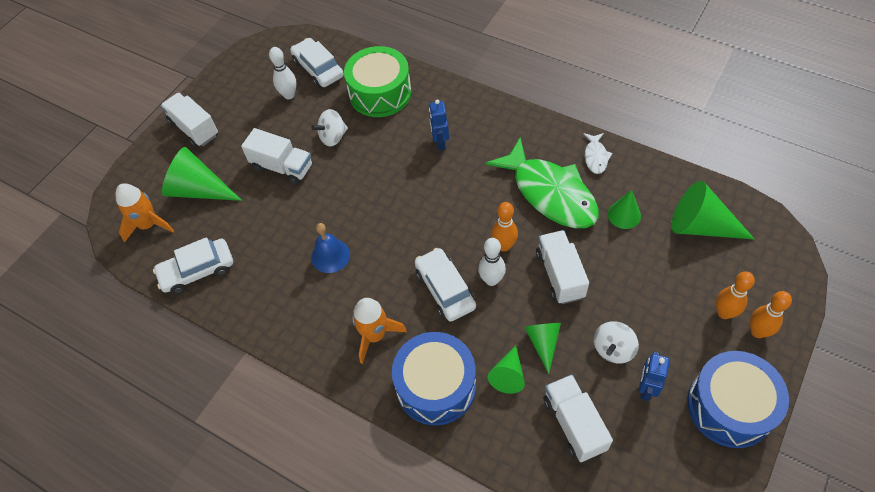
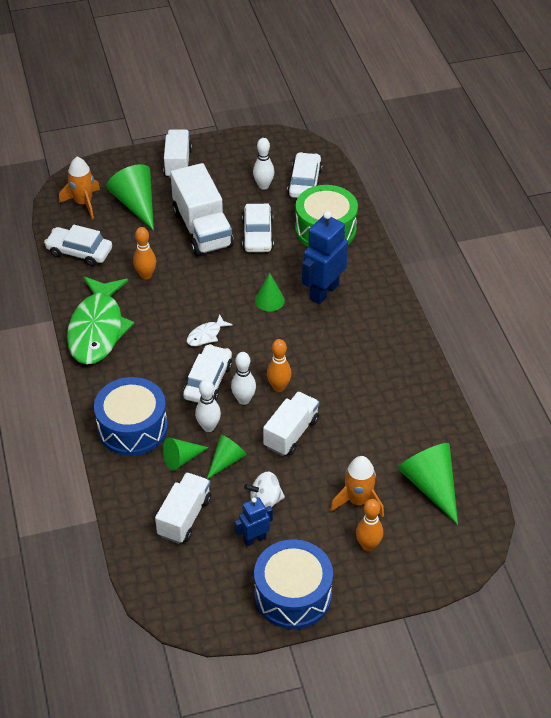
camera: 40 degrees right, 10 degrees down
(282, 167) = (202, 229): white truck -> white truck, size x1.51
(330, 255) = (165, 305): blue bell -> none
(333, 137) = (257, 235): white spinning top -> white car
(375, 335) = (133, 371): orange rocket -> orange rocket (358, 501)
(440, 142) = (323, 292): blue robot -> blue robot, size x1.80
(494, 328) = (208, 427): none -> white bowling pin
(550, 193) = (354, 381): green fish -> green fish (97, 329)
(595, 157) = (419, 385): white fish -> white fish (206, 335)
(624, 215) = (386, 435): green cone -> green cone (269, 300)
(757, 331) = (374, 575): orange bowling pin -> orange bowling pin (146, 275)

